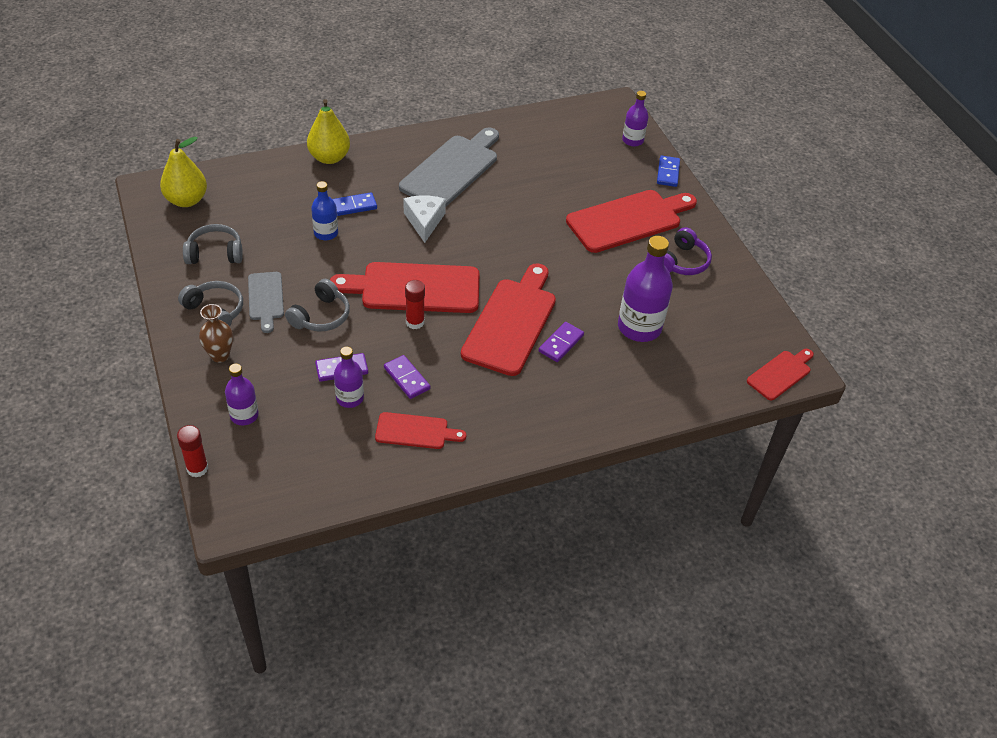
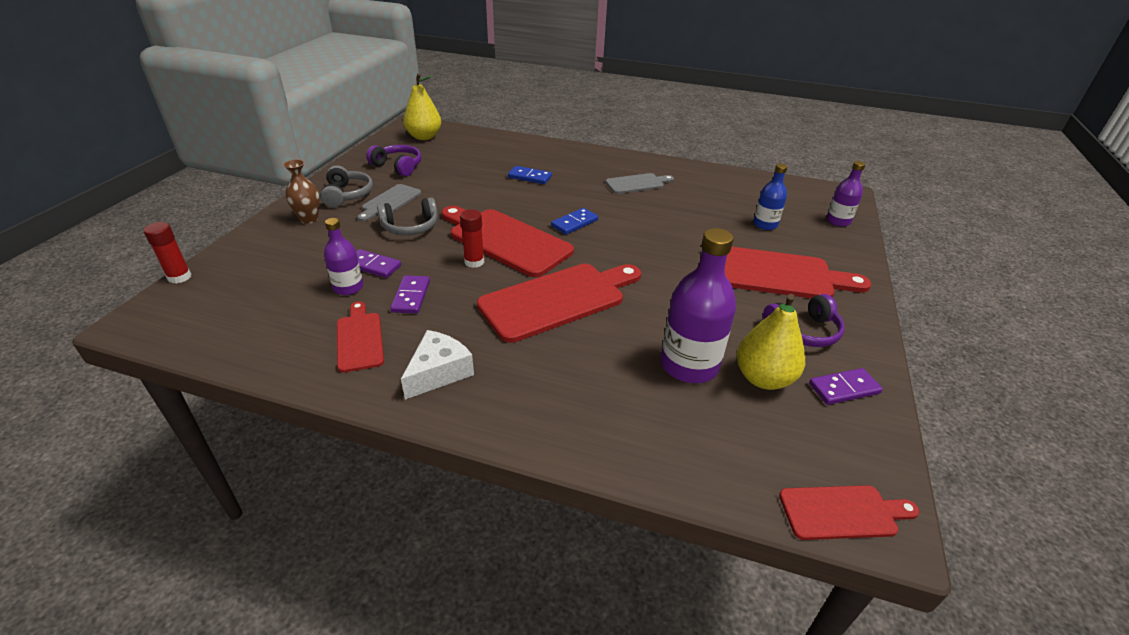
camera: 40 degrees right, 10 degrees down
(215, 253) = (398, 167): grey headphones -> purple headphones
(244, 415) = (263, 261): purple bottle -> none
(326, 233) = (487, 184): blue bottle -> blue bottle (765, 224)
(329, 158) = (550, 148): yellow pear -> yellow pear (763, 378)
(415, 431) = (359, 339): red cutting board -> red cutting board turned 150 degrees counterclockwise
(424, 221) = (572, 204): white cheese -> white cheese (439, 372)
(452, 169) = (637, 183): grey cutting board -> grey cutting board, size x0.54
(561, 343) = (585, 338): purple domino -> purple domino (844, 389)
(668, 173) = (856, 256): blue domino -> blue domino (574, 223)

